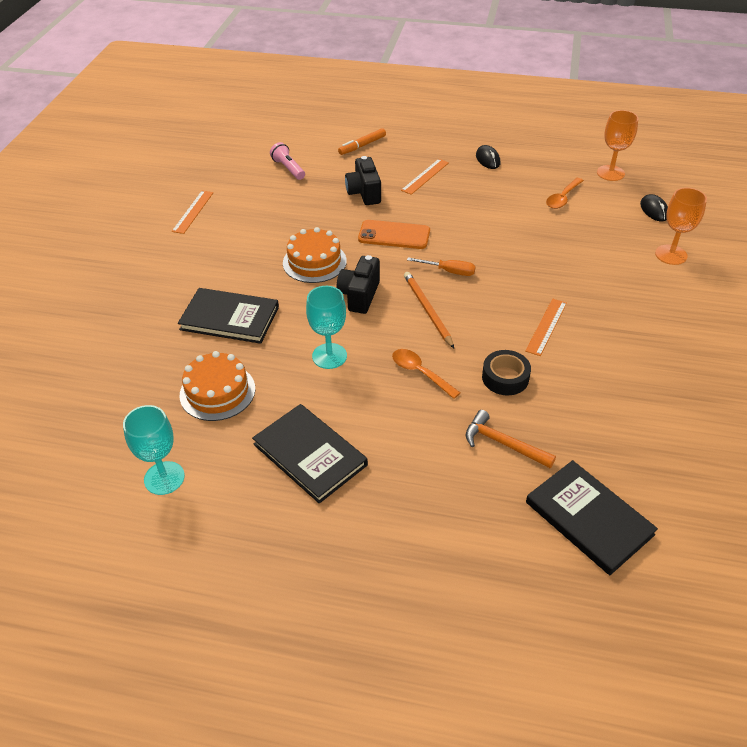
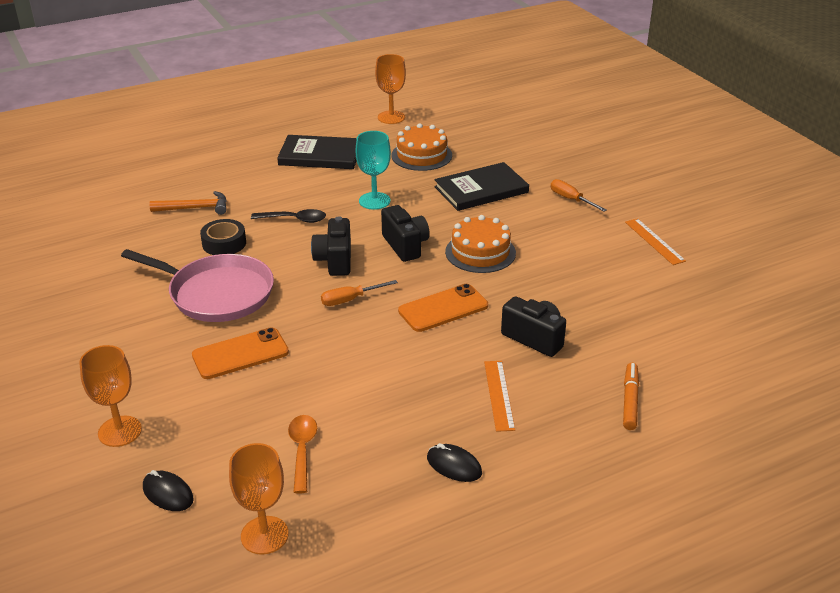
camera: 140 degrees right, 10 degrees down
(164, 478) = (391, 117): turquoise goblet -> orange goblet
(183, 271) = (571, 199): none -> orange screwdriver
(288, 168) = (654, 325): pink flashlight -> none
(420, 373) = (294, 219): orange spoon -> black spoon
(427, 310) = (335, 260): orange pencil -> black camera
(546, 326) = (216, 293): orange ruler -> pink pan
(560, 268) = (240, 354): none -> orange phone
(588, 518) = (110, 198): black book -> none

